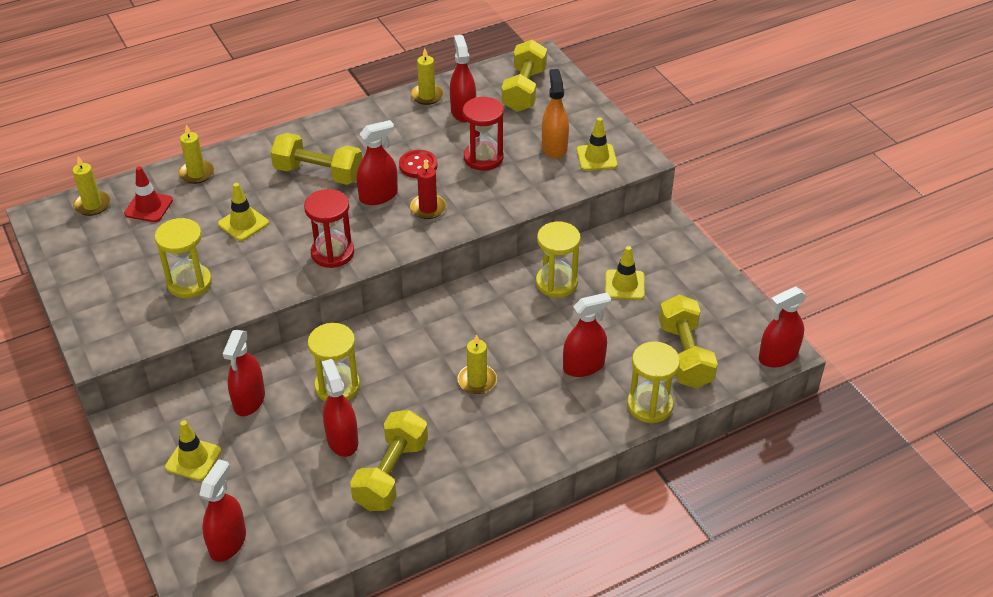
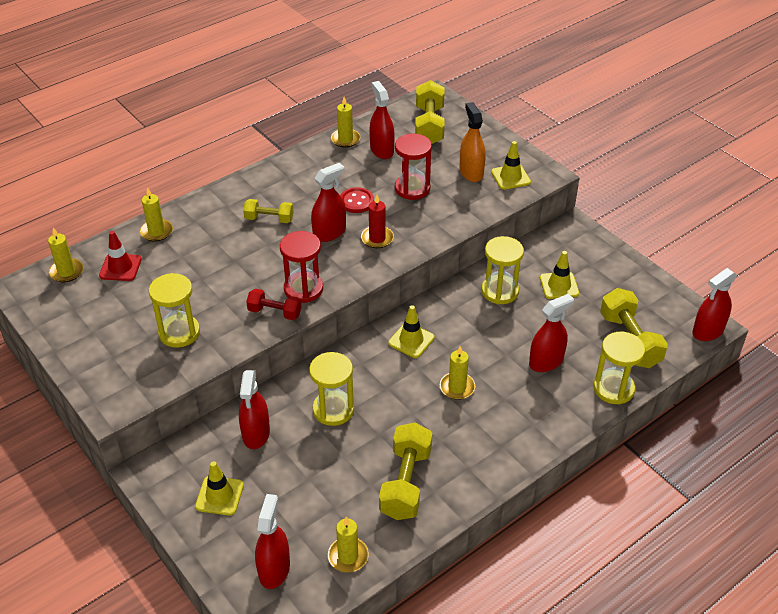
camera: 10 degrees left, 0 degrees up
(243, 223) = (213, 272): yellow traffic cone -> yellow traffic cone (411, 340)
(295, 274) = (275, 312): none -> red dumbbell
(308, 541) = (348, 556): none -> yellow candle
(318, 173) = (269, 219): yellow dumbbell -> yellow dumbbell, size x0.60
(342, 440) = (352, 458): red spray bottle -> none

